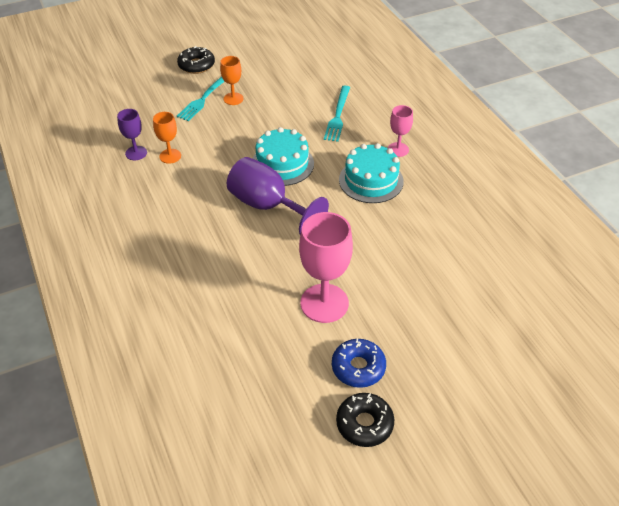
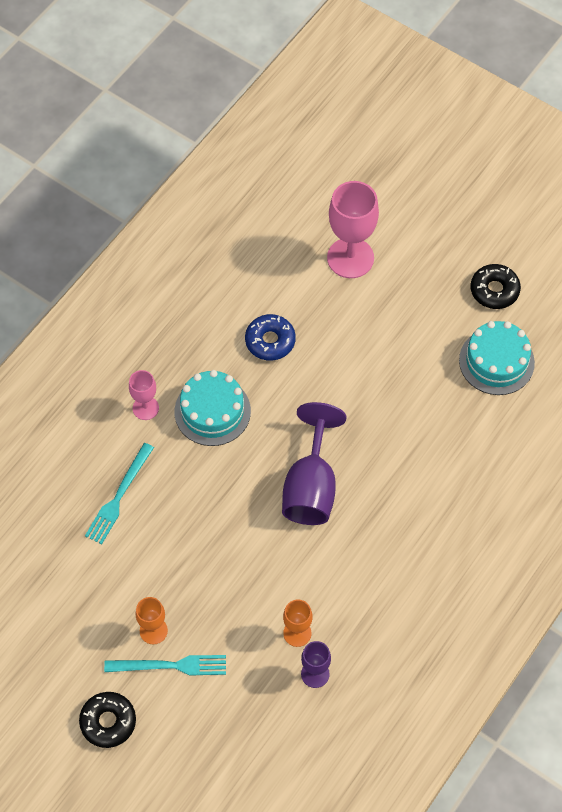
camera: 120 degrees left, 15 degrees up
(282, 164) = (239, 509): turquoise cake -> turquoise cake (496, 361)
(324, 303) = (399, 374): pink goblet -> pink goblet (350, 258)
(338, 115) = (119, 496): turquoise fork -> turquoise fork turned 135 degrees clockwise
(358, 367) = (447, 317): blue donut -> blue donut (270, 341)

